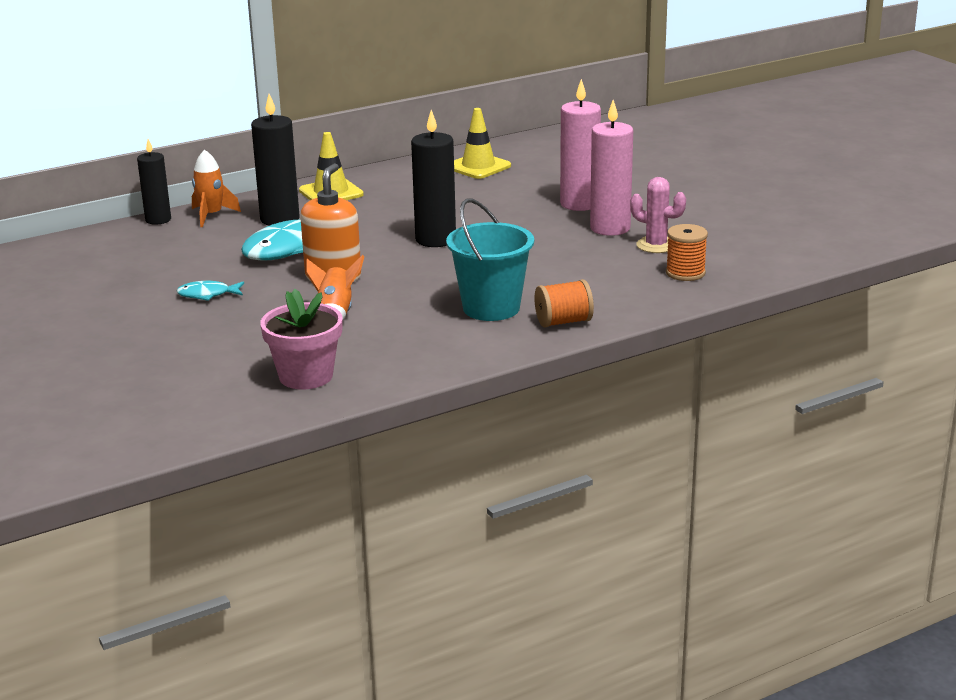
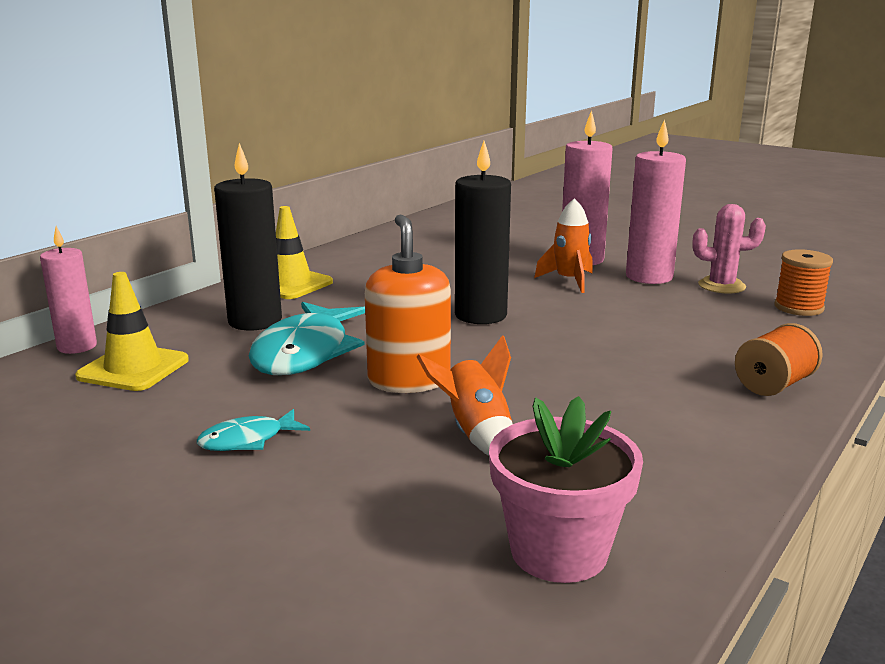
camera: 25 degrees left, 5 degrees down
(158, 220) = (77, 346): black candle -> pink candle
(211, 215) = (154, 330): orange rocket -> orange rocket (569, 281)
(478, 167) = (427, 240): yellow traffic cone -> yellow traffic cone (133, 368)
(491, 308) = (664, 383): turquoise bucket -> none

